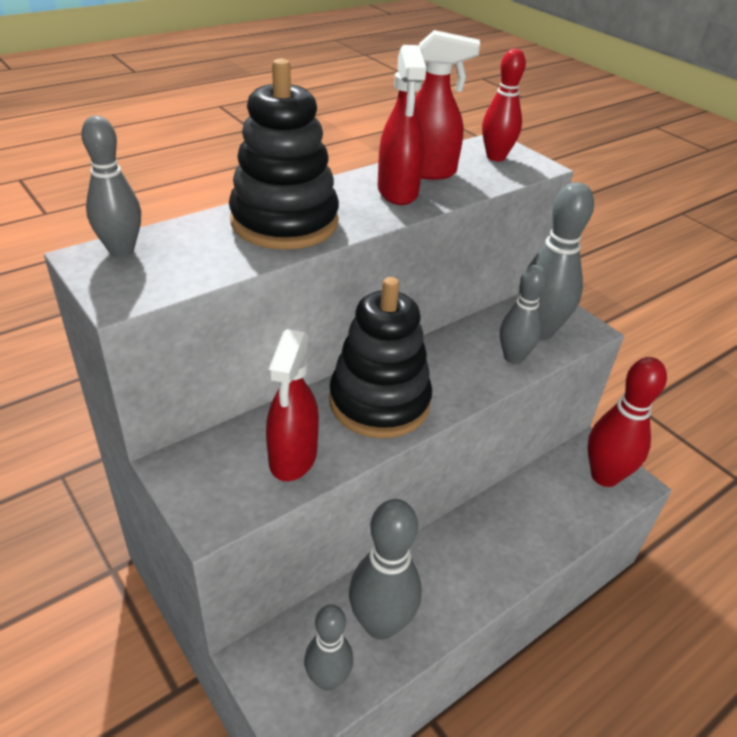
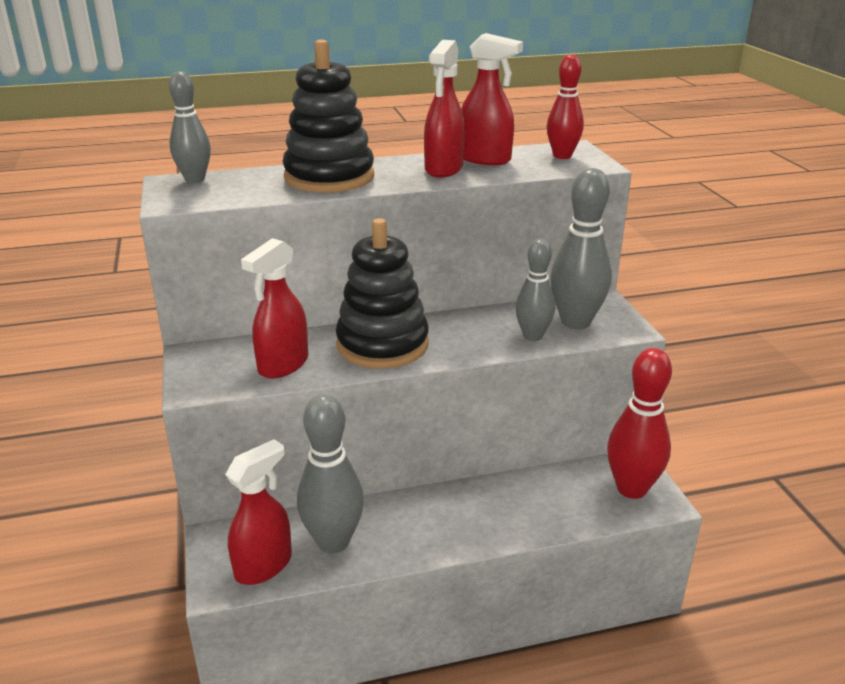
camera: 25 degrees right, 10 degrees down
(328, 679) = (264, 565): grey bowling pin -> red spray bottle

